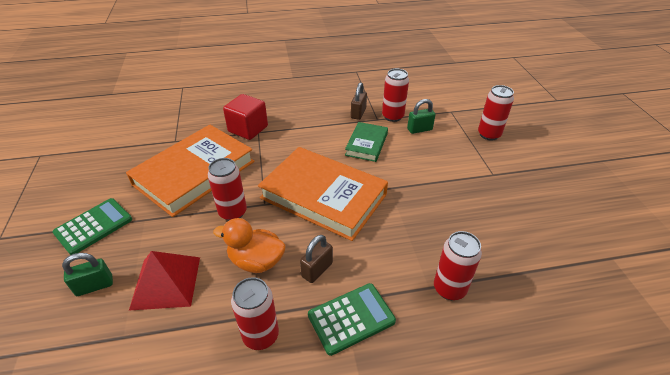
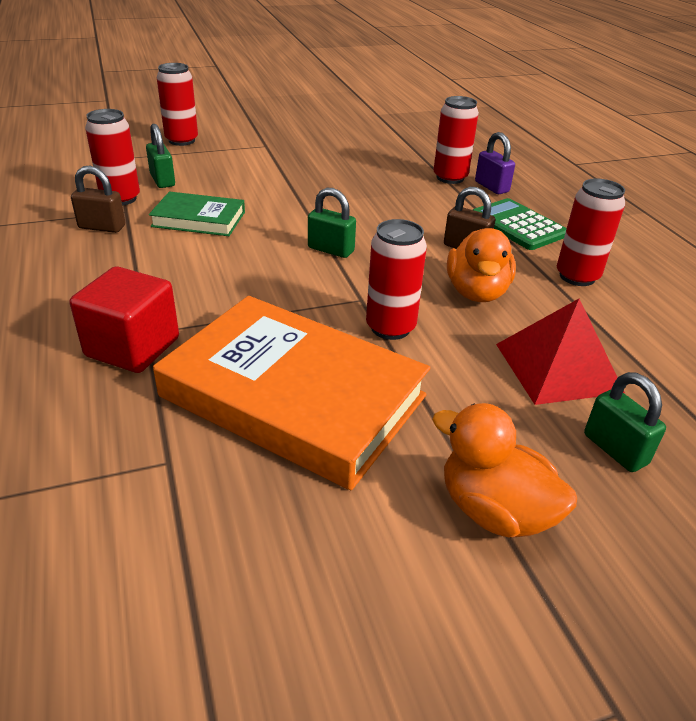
camera: 100 degrees left, 5 degrees down
(93, 226) = (494, 511): green calculator -> orange duck
(323, 196) = (331, 250): orange book -> green padlock
(432, 319) = (491, 187): none -> purple padlock

